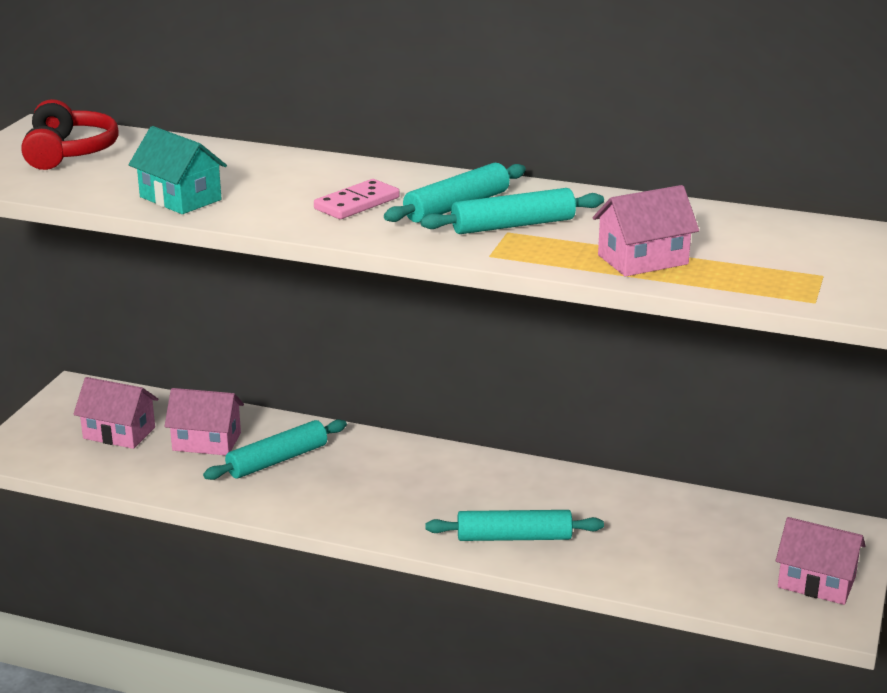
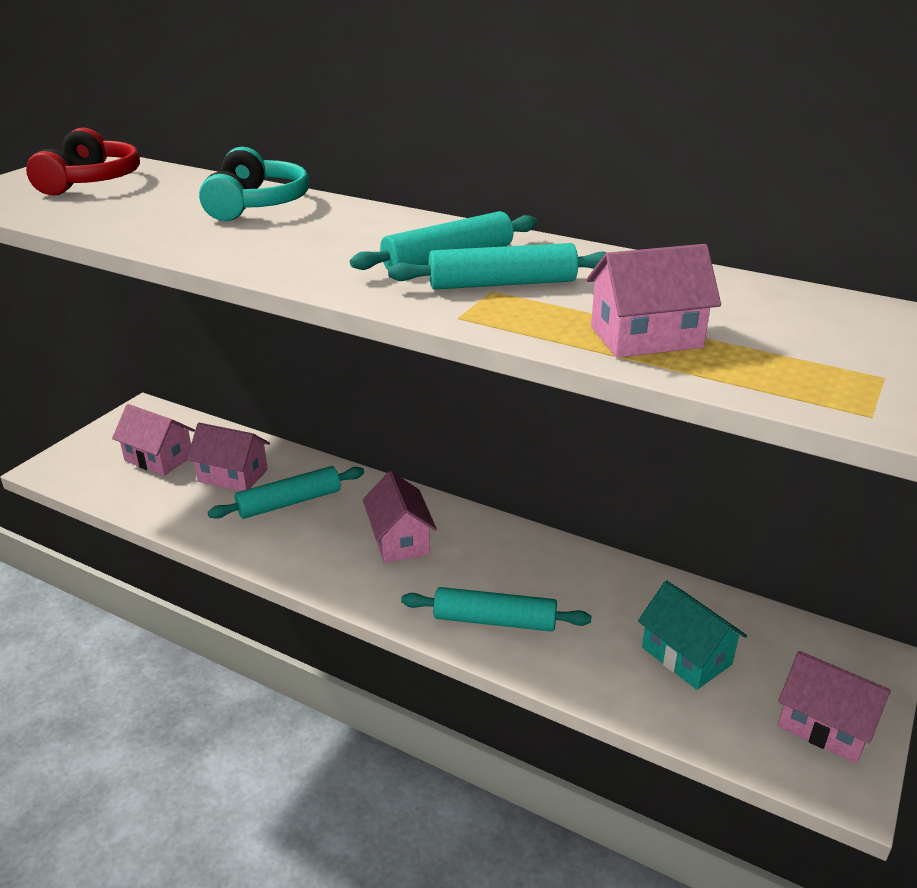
camera: 10 degrees right, 5 degrees up
(180, 198) = (159, 231): turquoise house -> turquoise house (686, 656)
(252, 166) = (256, 204): none -> turquoise headphones
(357, 203) = (339, 248): pink domino -> none
(401, 482) = (399, 540): none -> pink house

